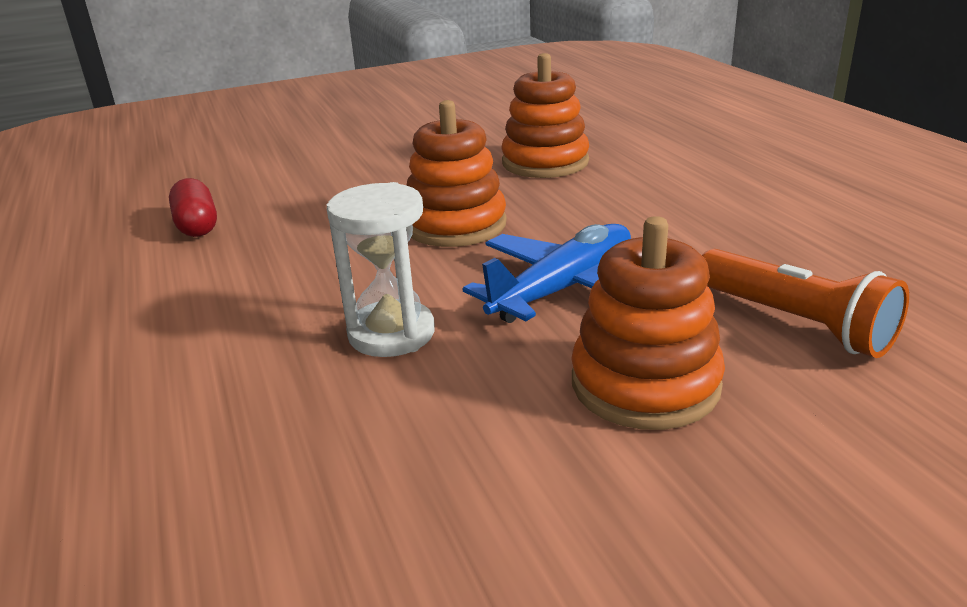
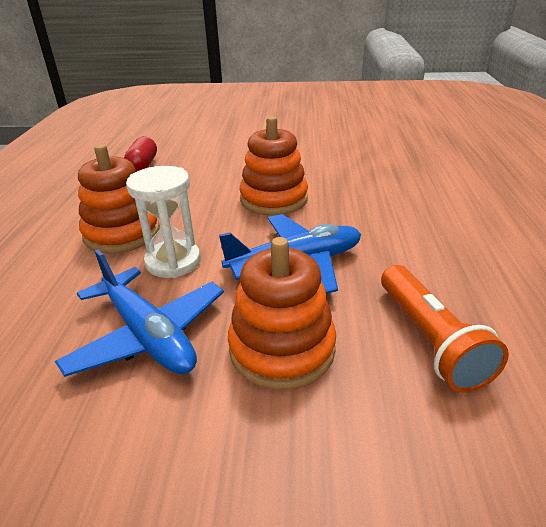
camera: 25 degrees right, 5 degrees up
(454, 427) = (148, 335): none -> blue plane
(545, 162) = (369, 168): orange stacking toy -> orange stacking toy (122, 233)

